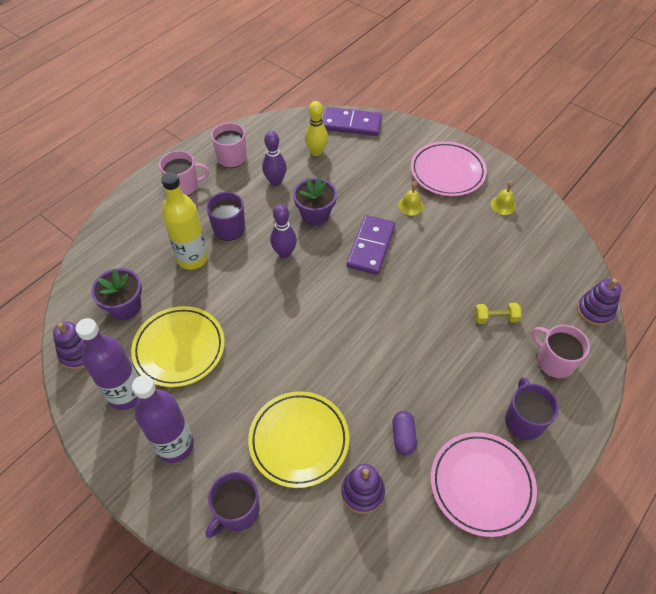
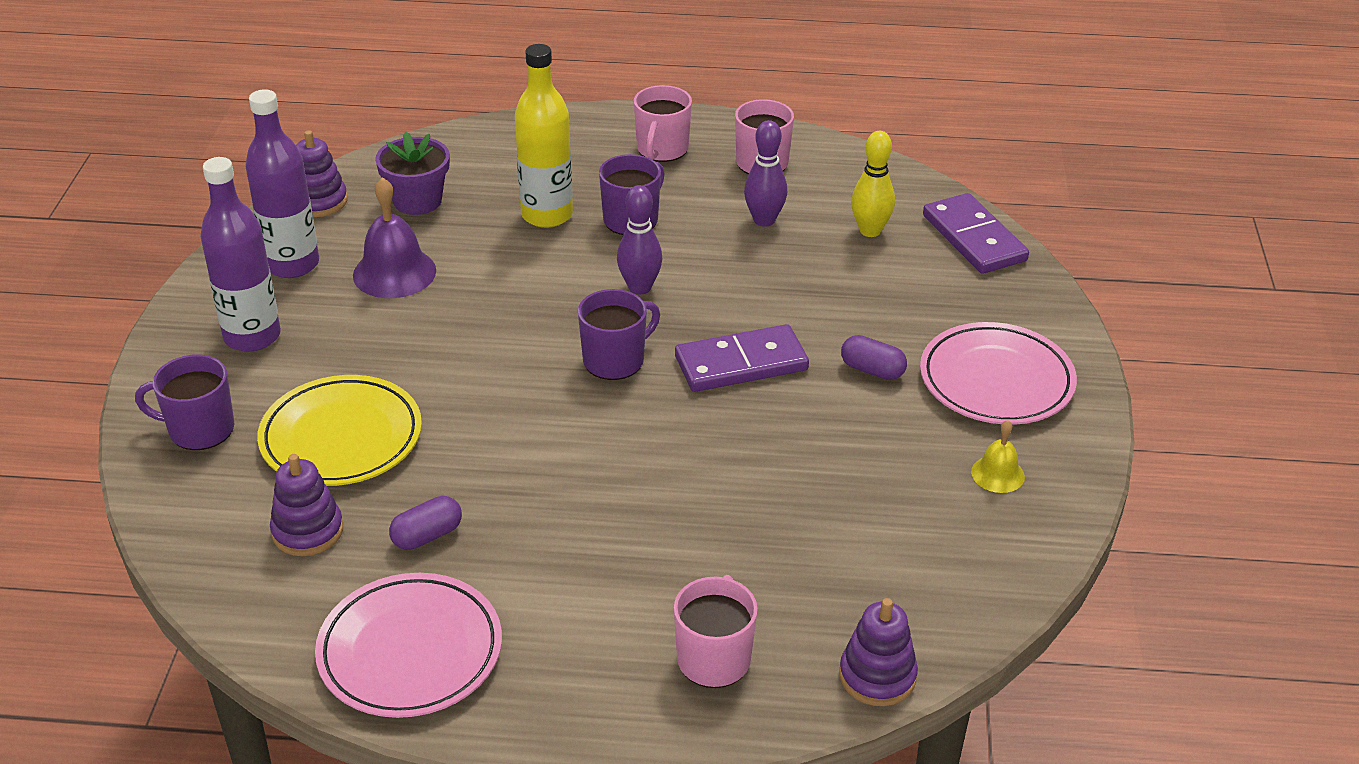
camera: 55 degrees right, 15 degrees down
(179, 348) = (394, 272): yellow plate -> purple bell
(184, 186) = (662, 149): pink mug -> pink mug turned 60 degrees clockwise
(315, 215) = (742, 284): purple flower pot -> none
(410, 206) = (872, 370): yellow bell -> purple capsule
(495, 318) = (736, 554): yellow dumbbell -> none
(524, 420) = (564, 660): purple mug -> purple mug (615, 360)

